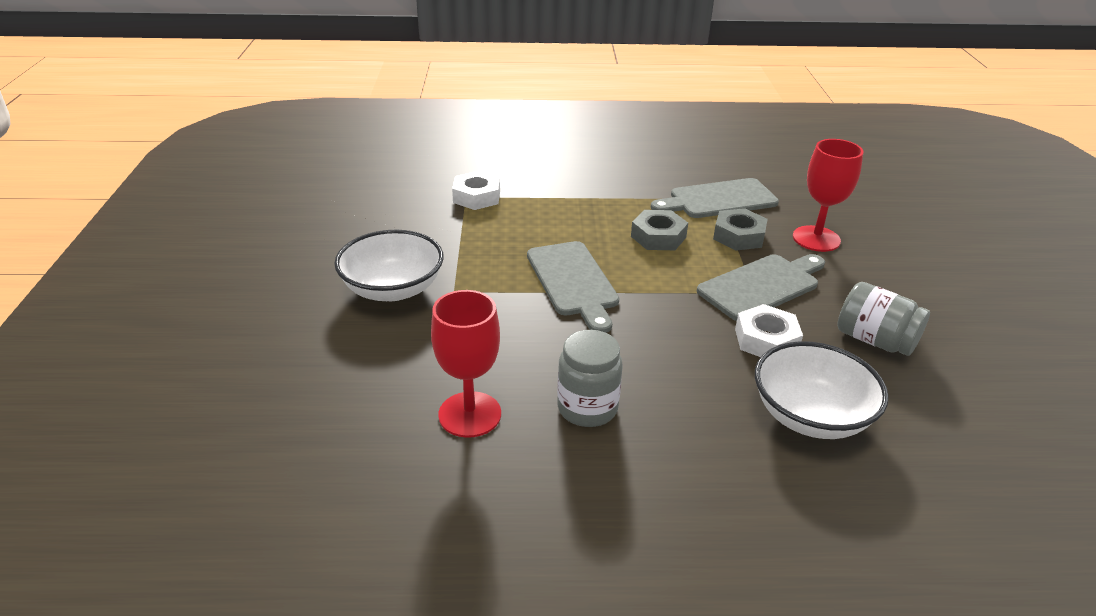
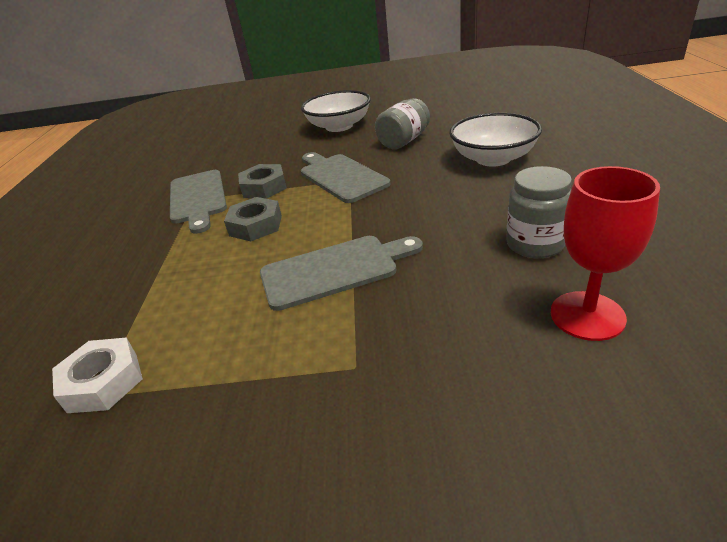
camera: 85 degrees left, 0 degrees up
(393, 289) = (353, 443): white bowl -> white bowl (339, 126)
(766, 340) = (412, 174): white nut -> none
(816, 239) = (275, 158): red goblet -> none

